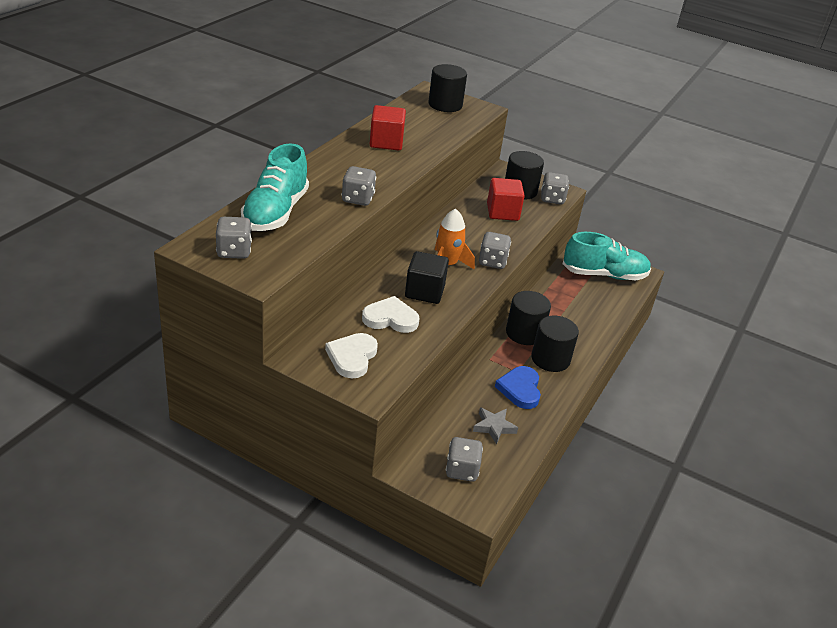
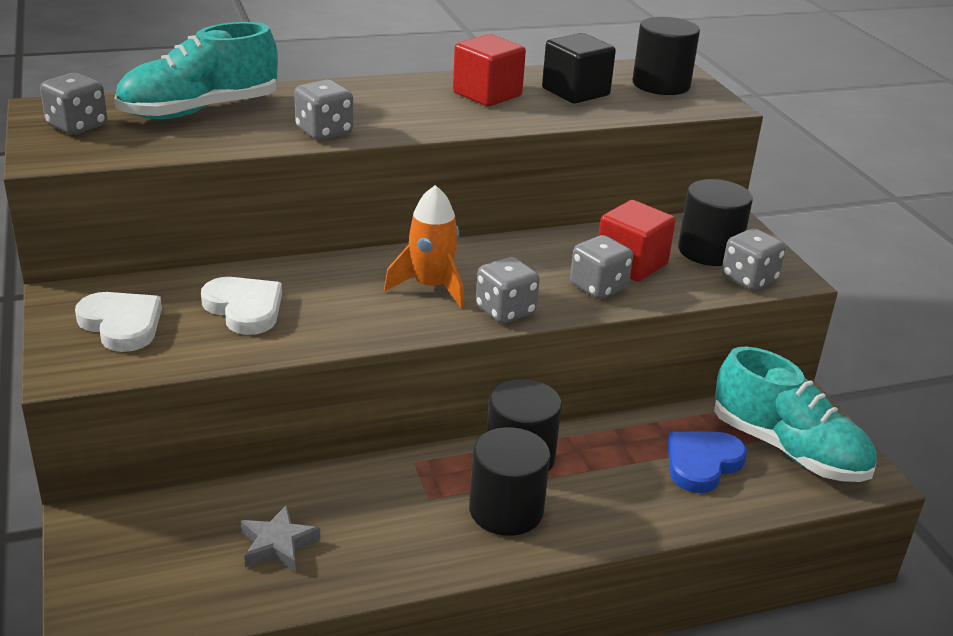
camera: 45 degrees right, 5 degrees down
(352, 357) = (121, 325): white heart -> white heart turned 75 degrees clockwise
(424, 291) = (343, 301): black cube -> black cube (575, 92)
(462, 470) = (148, 568): grey dice -> grey dice (598, 287)
(520, 389) = (394, 521): blue heart -> blue heart (702, 463)

